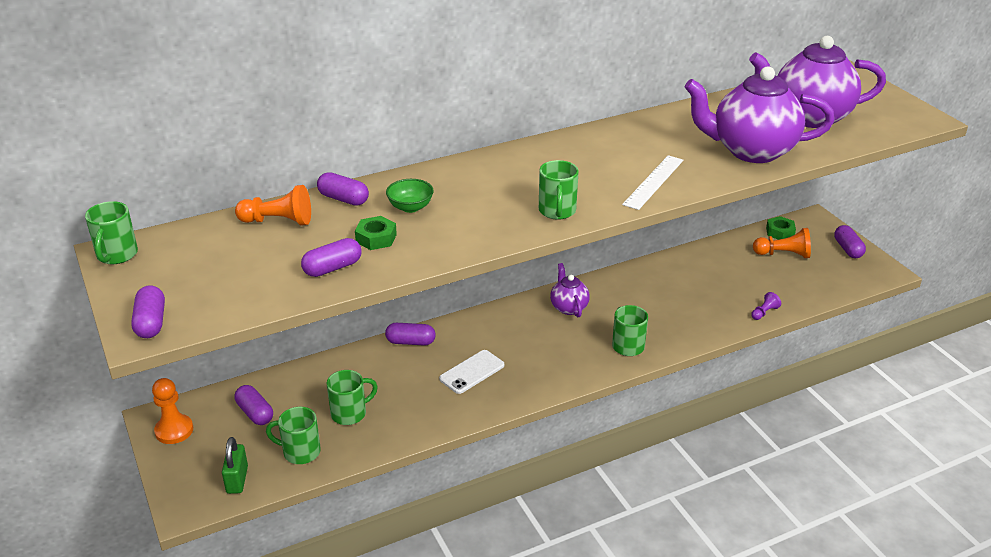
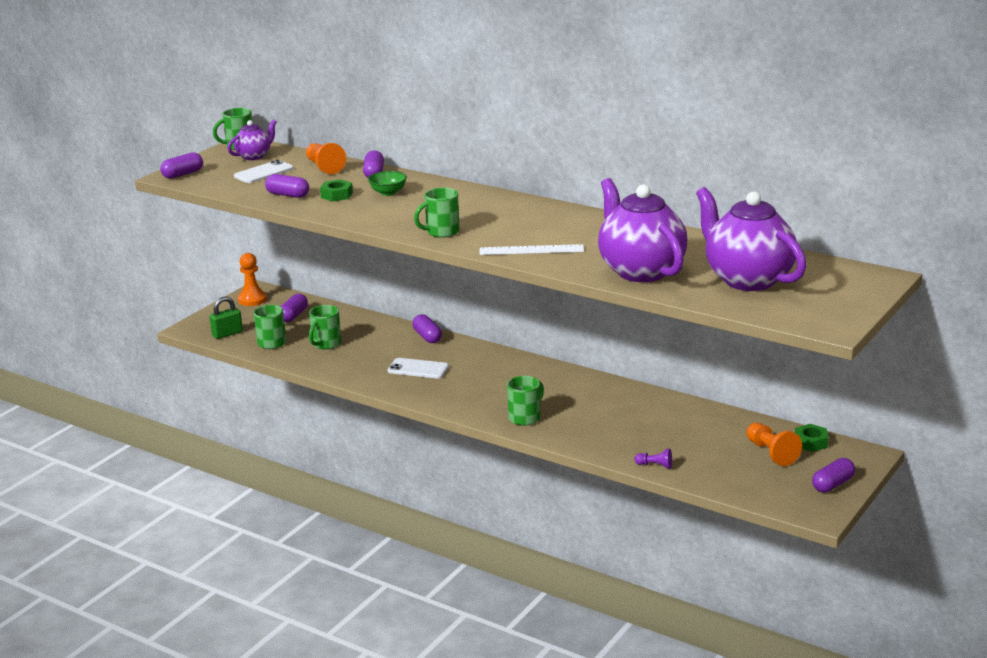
camera: 60 degrees right, 10 degrees down
(236, 263) = (264, 172): none -> white phone
(350, 413) = (326, 344): green mug -> green mug turned 90 degrees clockwise
(568, 307) = (547, 380): purple teapot -> purple teapot (254, 156)

